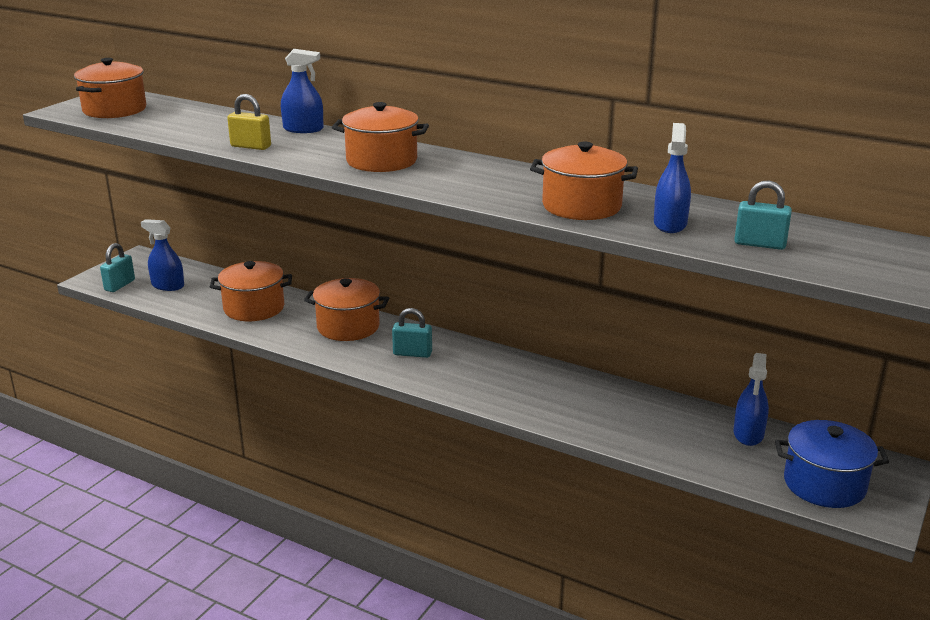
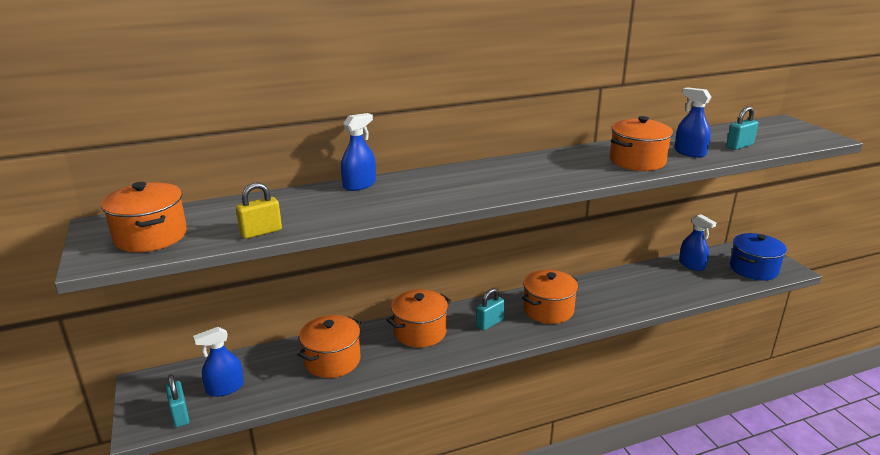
camera: 50 degrees left, 0 degrees up
(251, 146) = (365, 212): yellow padlock -> yellow padlock (261, 232)
(381, 161) = (474, 183): orange pot -> orange pot (548, 310)

